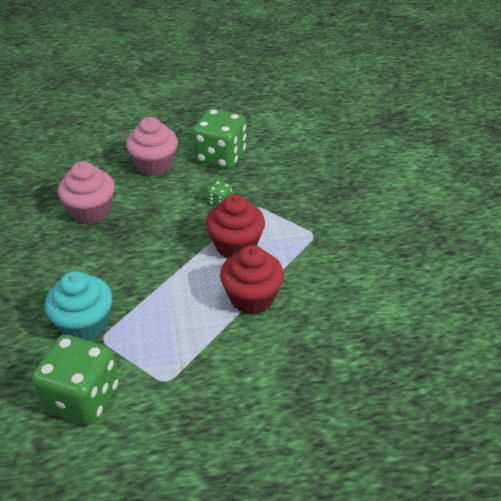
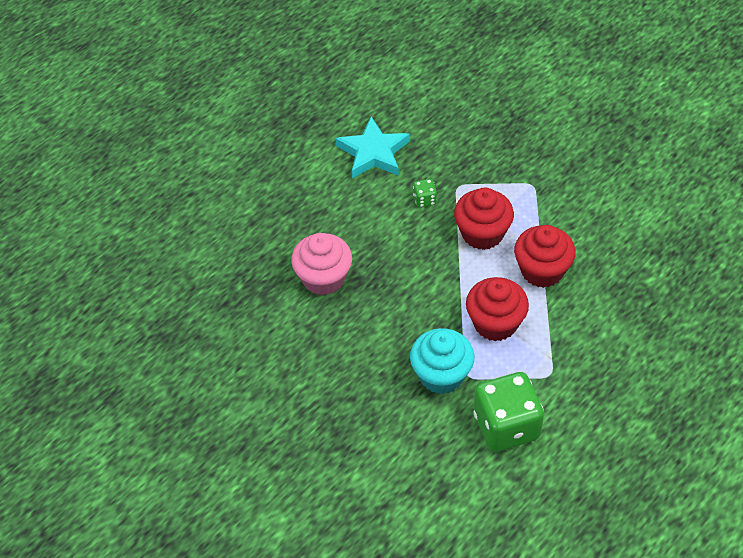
camera: 35 degrees left, 10 degrees up
(154, 165) = (323, 197): pink cupcake -> none
(170, 313) = (495, 323): none -> red cupcake
(220, 157) = (373, 152): green dice -> turquoise star

